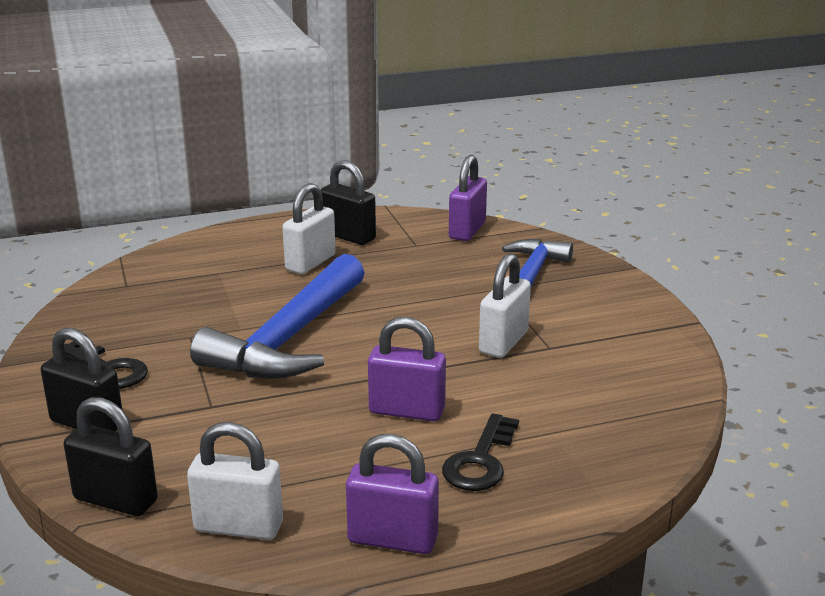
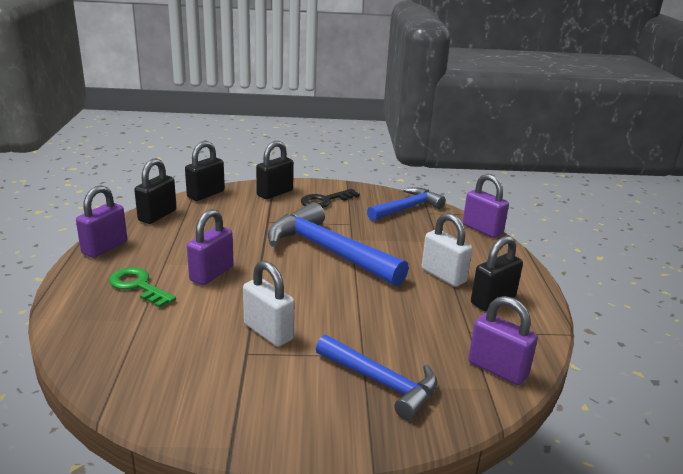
camera: 105 degrees right, 0 degrees up
(116, 301) = (407, 208): none -> blue hammer
(170, 248) = (482, 229): none -> purple padlock
(238, 527) = (157, 215): white padlock -> black padlock
(480, 460) = (138, 286): black key -> green key

